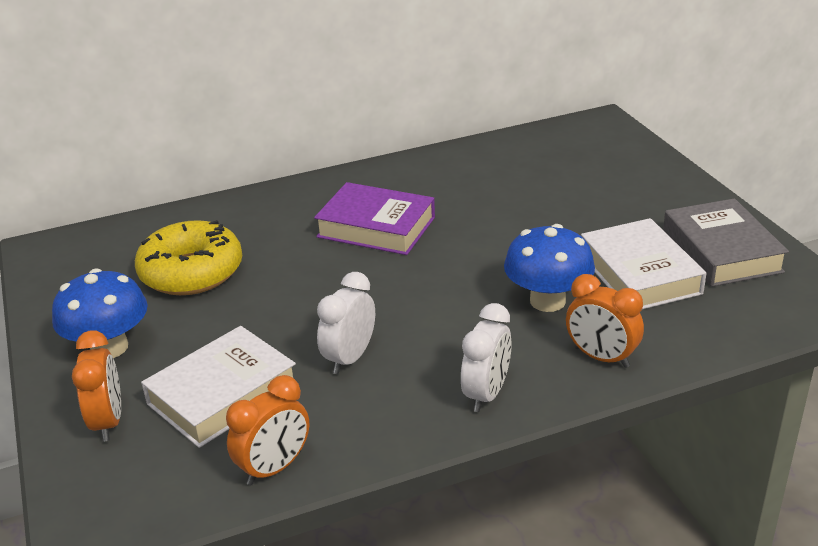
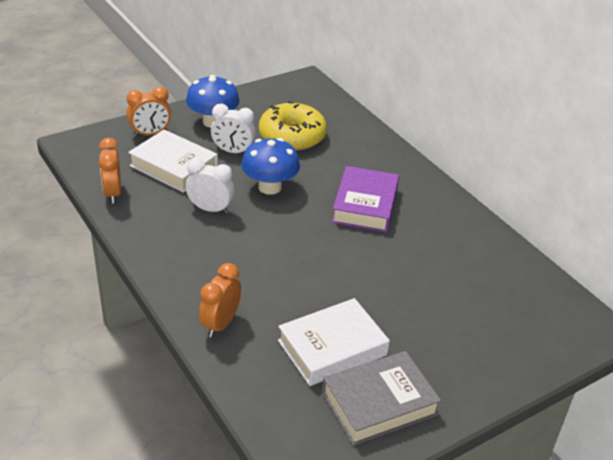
camera: 75 degrees right, 5 degrees up
(274, 468) = (113, 193): orange clock -> orange clock turned 45 degrees clockwise
(486, 394) = (178, 269): white clock -> white clock (233, 151)
(547, 301) = (286, 295): blue mushroom -> blue mushroom (270, 187)

